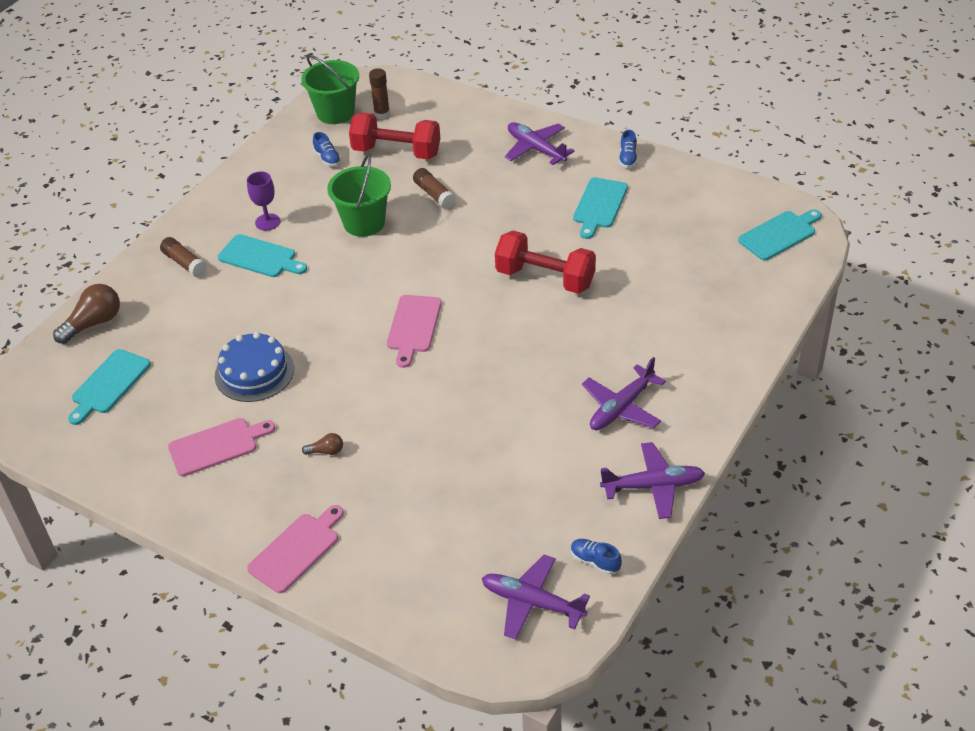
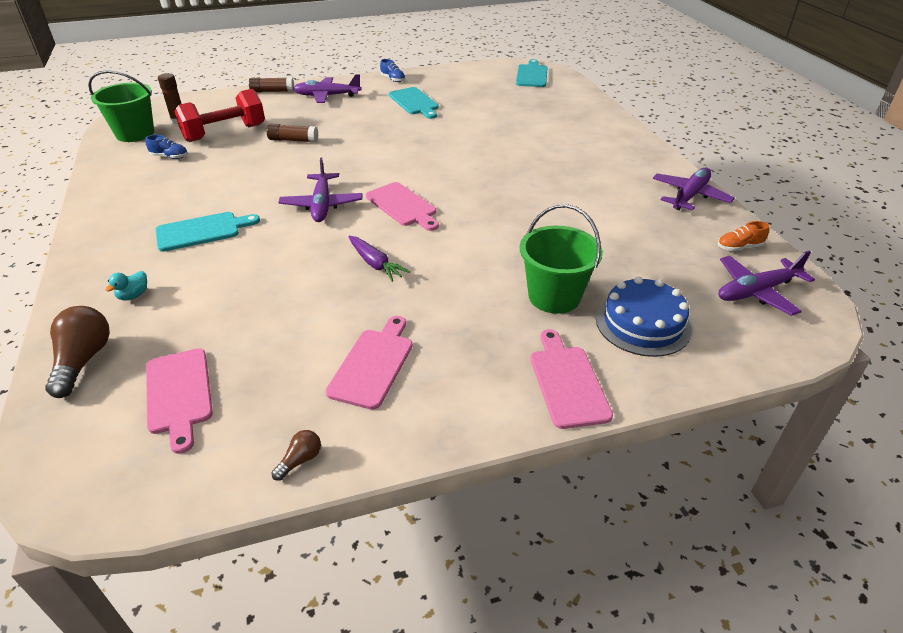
camera: 50 degrees left, 5 degrees down
(109, 384) = (179, 394): turquoise cutting board -> pink cutting board
(165, 289) = (133, 295): none -> turquoise duck
(184, 263) = (127, 269): brown glue stick -> brown glue stick (272, 91)
(254, 372) = (321, 298): blue cake -> blue cake (642, 323)
(267, 222) = (173, 209): purple goblet -> none
(321, 368) = (375, 264): none -> purple carrot
(326, 451) = (471, 307): brown light bulb -> brown light bulb (300, 460)
(364, 223) = (263, 174): green bucket -> green bucket (554, 296)
(545, 278) = (444, 144): red dumbbell -> none
(595, 561) = (739, 247): blue shoe -> orange shoe
(621, 407) = (603, 174): purple plane -> purple plane (322, 205)

